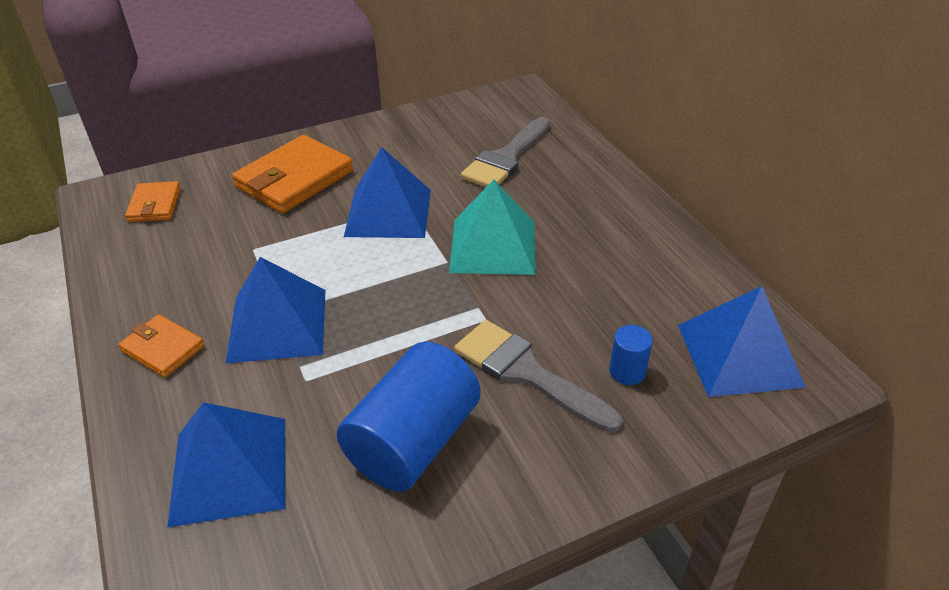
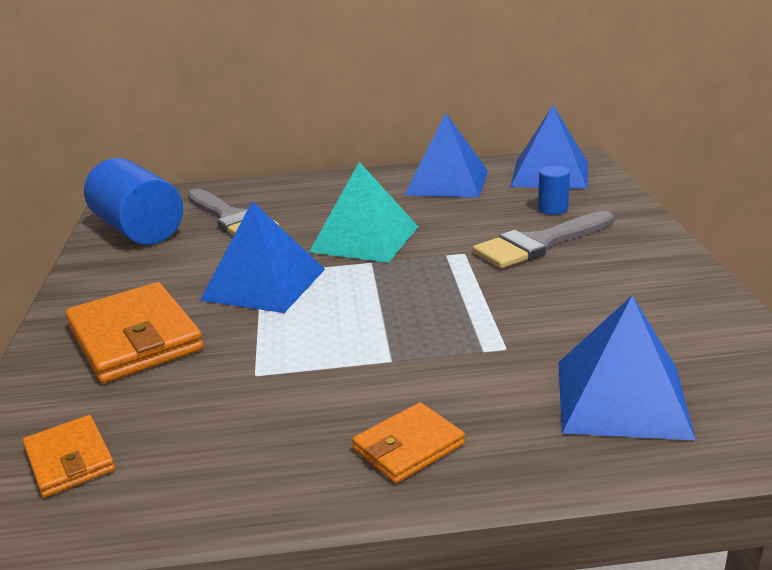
camera: 70 degrees left, 15 degrees down
(155, 205) = (69, 460): orange wallet -> orange wallet turned 45 degrees clockwise
(278, 325) = (410, 361): blue pyramid -> blue pyramid (447, 182)
(413, 441) = (605, 298): blue cylinder -> blue cylinder (139, 230)

